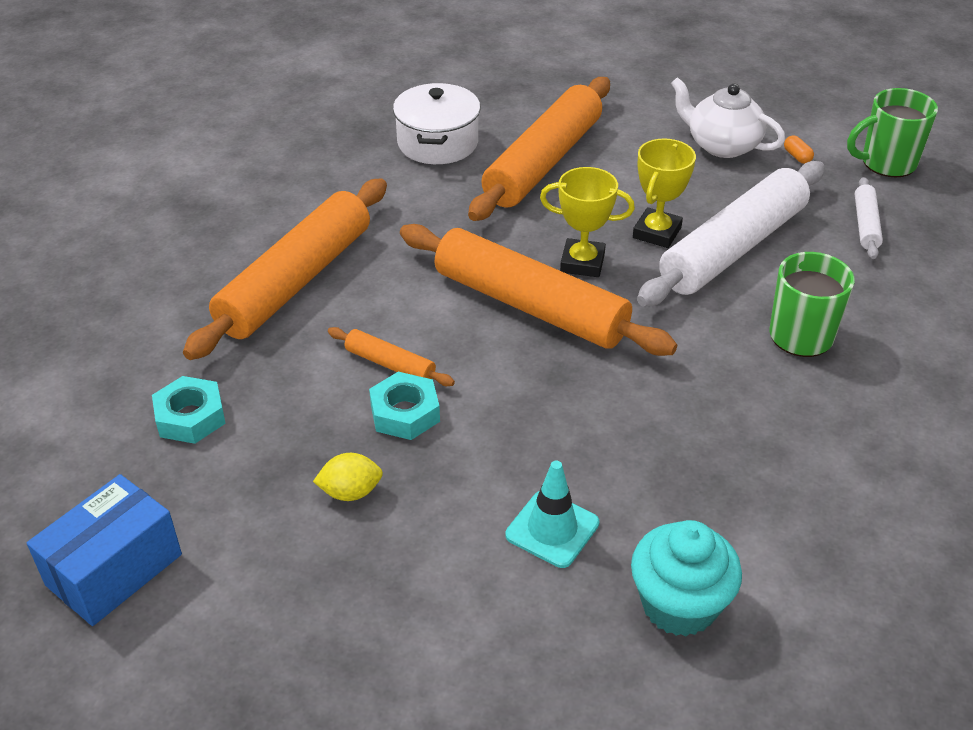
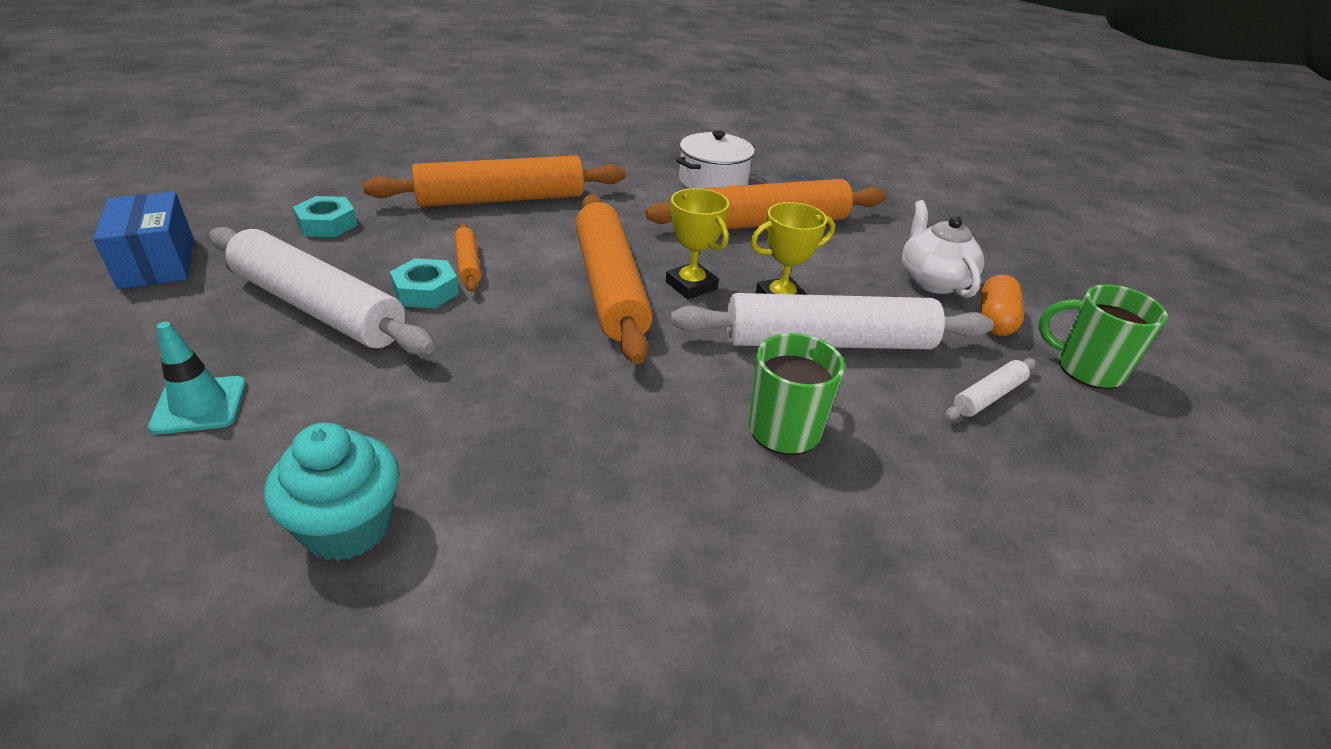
camera: 40 degrees right, 5 degrees down
(114, 570) = (157, 262): blue box -> blue box turned 75 degrees clockwise
(350, 492) = (318, 308): yellow lemon -> white rolling pin
(552, 529) = (373, 411): turquoise traffic cone -> turquoise traffic cone (199, 405)
(797, 156) = (995, 320): orange capsule -> orange capsule, size x2.00

